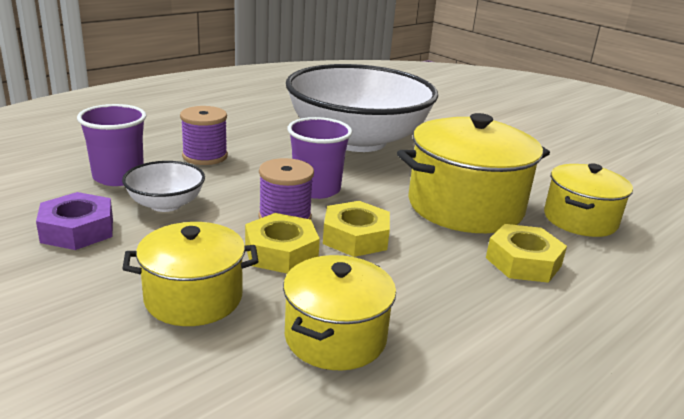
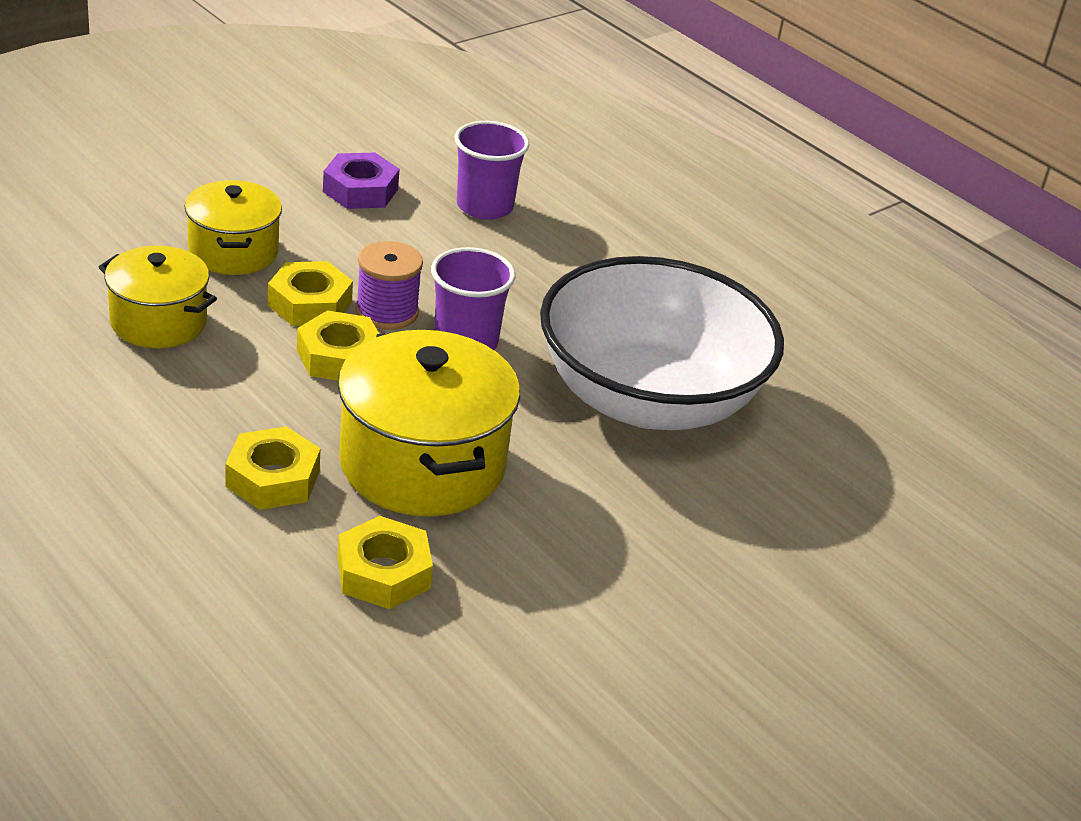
camera: 90 degrees right, 10 degrees up
(166, 204) = (418, 236): white bowl -> none
(205, 156) = (556, 263): purple spool -> none
(580, 220) = (383, 573): yellow pot -> yellow nut

